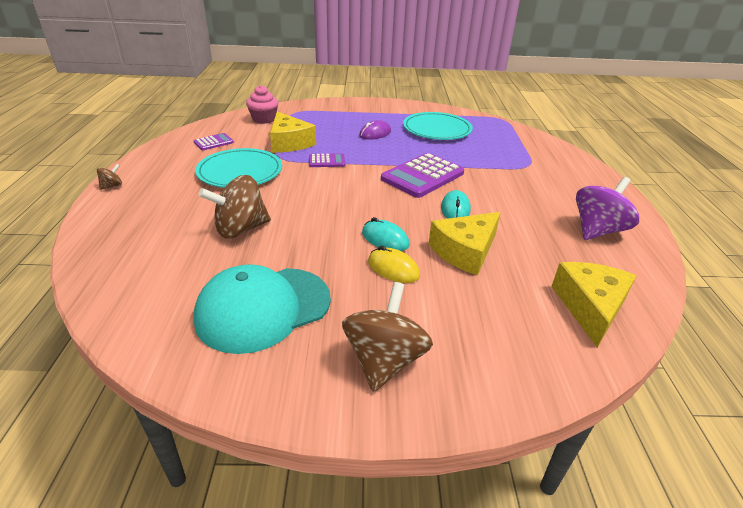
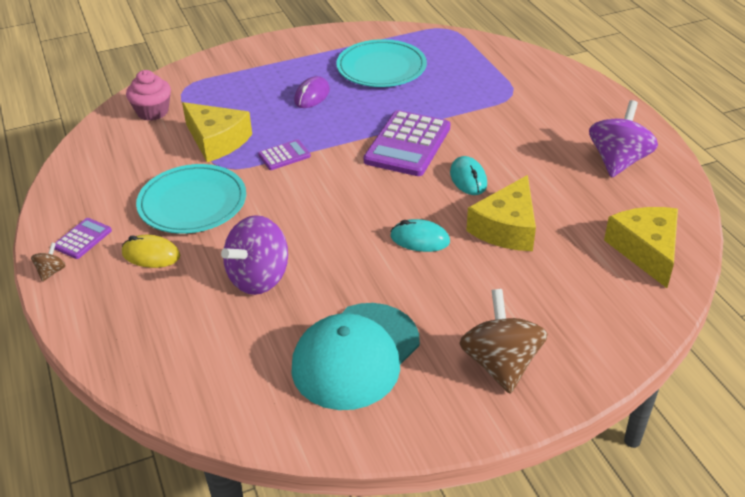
camera: 20 degrees left, 5 degrees up
(213, 142) = (119, 169): purple calculator -> purple calculator (82, 239)
(240, 229) = (259, 278): brown spinning top -> purple spinning top
(393, 269) = (450, 271): yellow mouse -> yellow mouse (151, 255)

